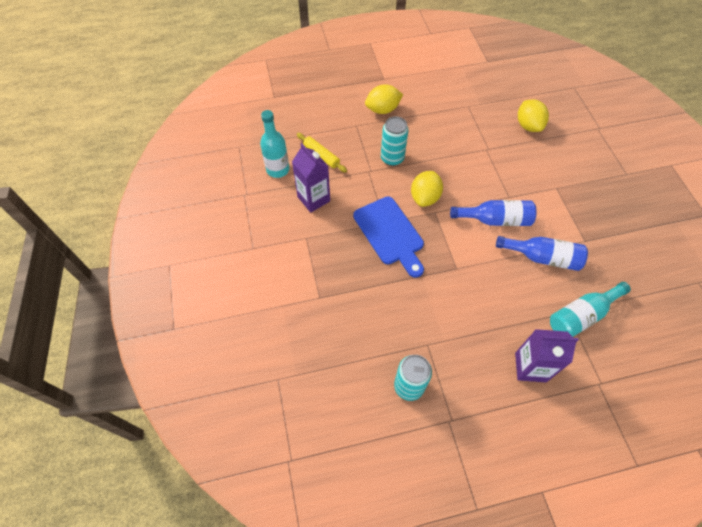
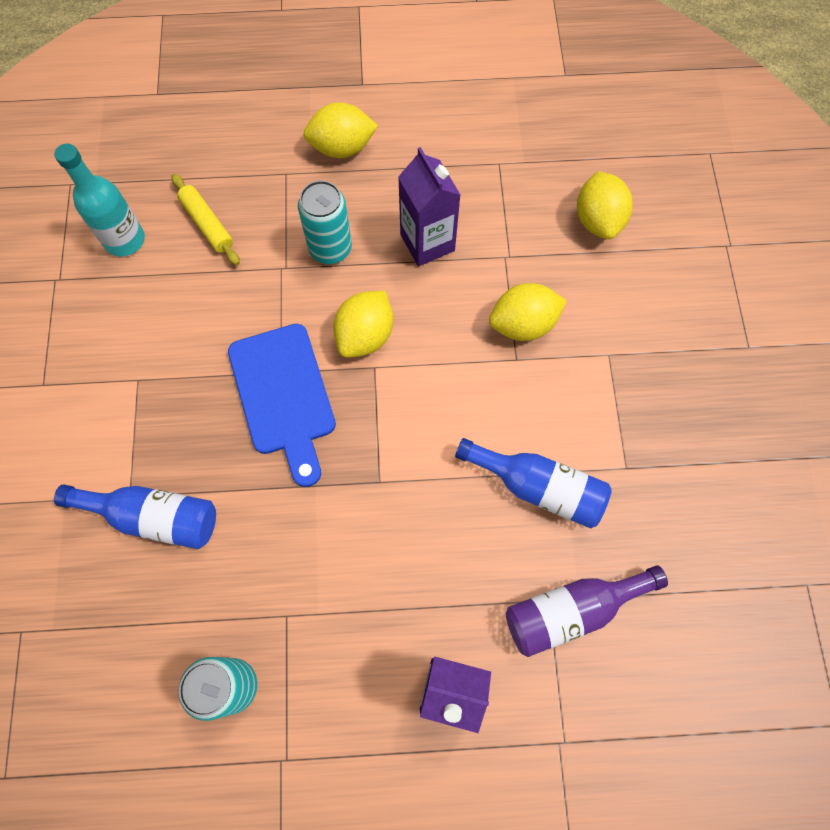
camera: 10 degrees right, 10 degrees up
(313, 199) = (171, 307): purple carton -> purple carton (427, 242)
(495, 220) = (477, 399): blue bottle -> blue bottle (153, 517)
(507, 180) = (523, 324): none -> yellow lemon
(581, 315) = (572, 610): turquoise bottle -> purple bottle

